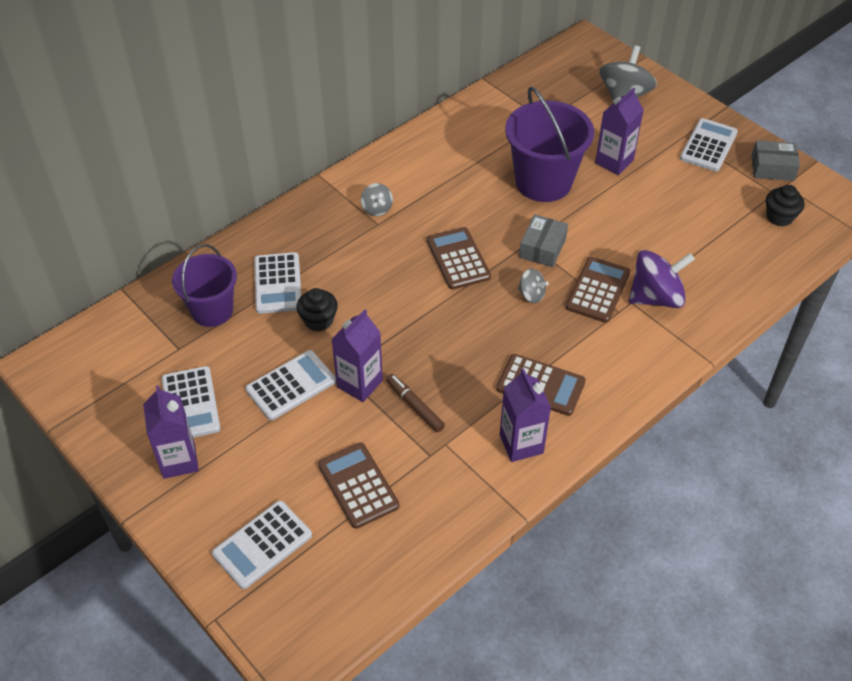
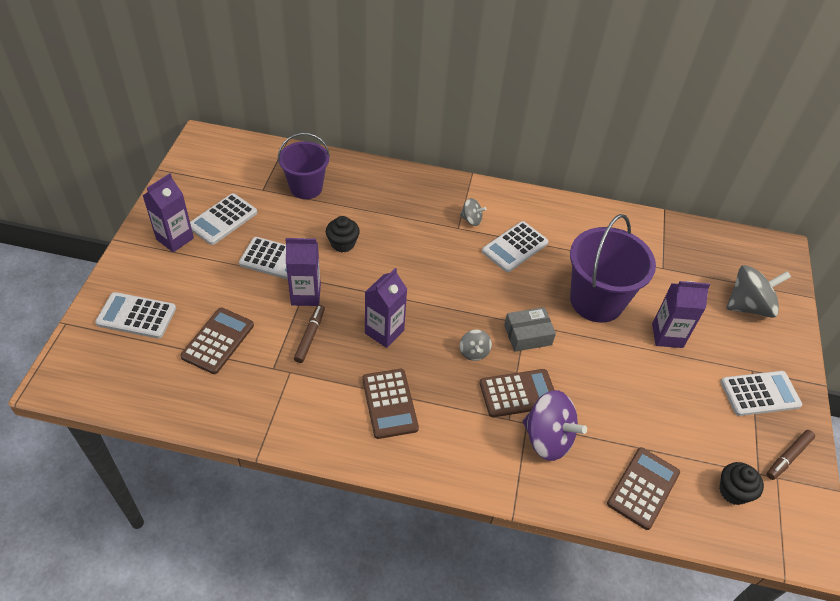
camera: 50 degrees right, 0 degrees up
(277, 283) = (356, 206): white calculator -> white calculator (515, 247)
(377, 209) = (471, 220): grey spinning top -> grey spinning top turned 105 degrees counterclockwise
(458, 259) = (468, 289): brown calculator -> brown calculator (643, 488)
(521, 444) = (324, 419): purple carton -> purple carton (384, 332)
(772, 168) = (788, 457): grey box -> brown marker

